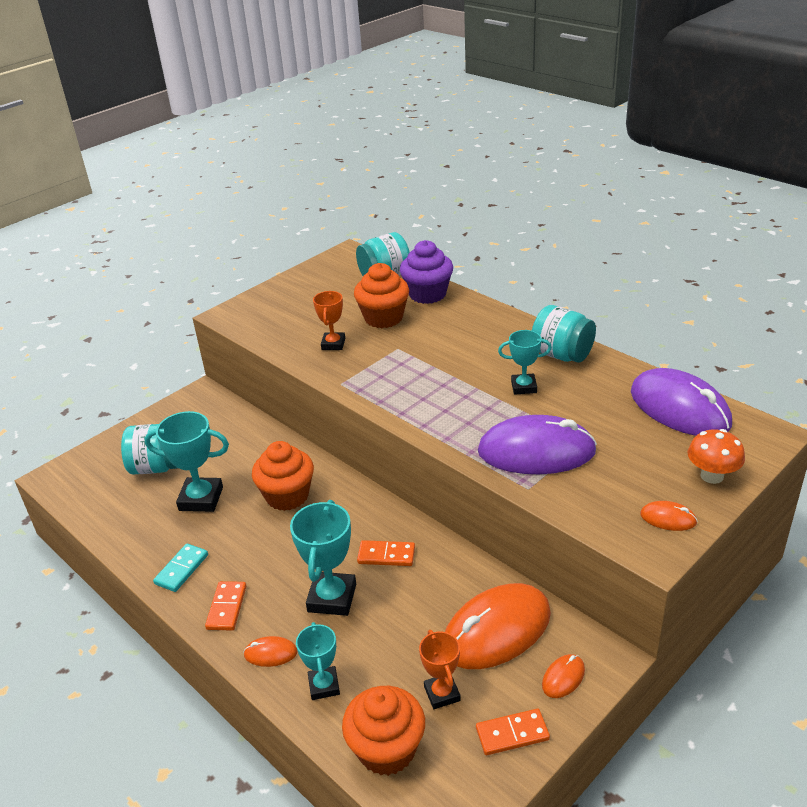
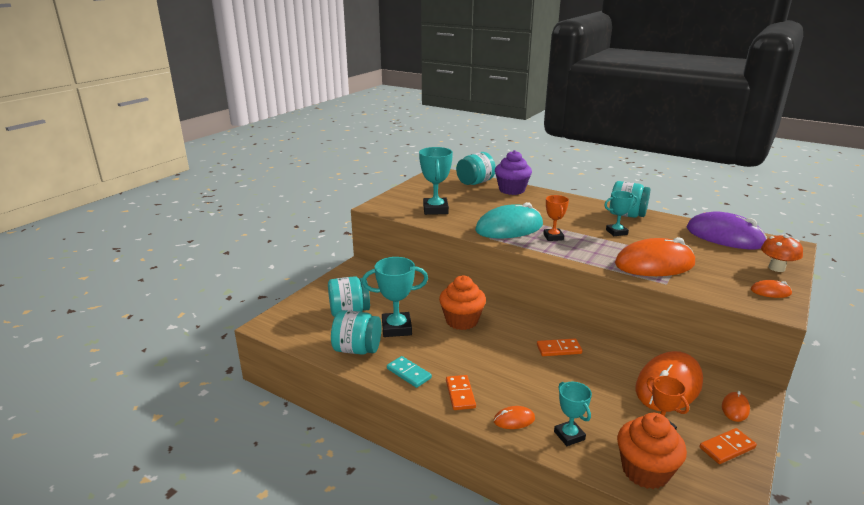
camera: 15 degrees left, 10 degrees down
(139, 526) = (357, 349): none -> turquoise jar
(181, 569) = (408, 373): turquoise domino -> turquoise domino turned 60 degrees counterclockwise
(332, 598) = (537, 379): turquoise trophy -> turquoise trophy (435, 209)
(333, 344) = (467, 218): orange trophy -> orange trophy (553, 237)
(378, 367) = (509, 228): none -> turquoise mouse
(383, 318) = (491, 203): orange cupcake -> none
(536, 451) = (654, 264): purple mouse -> orange mouse

